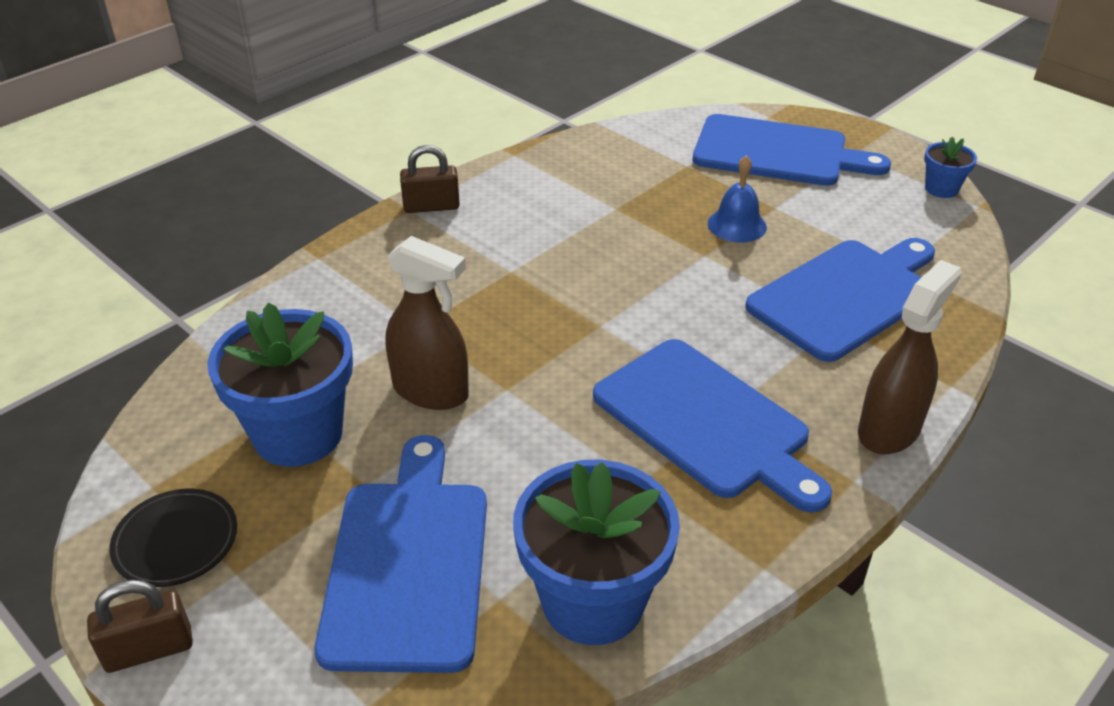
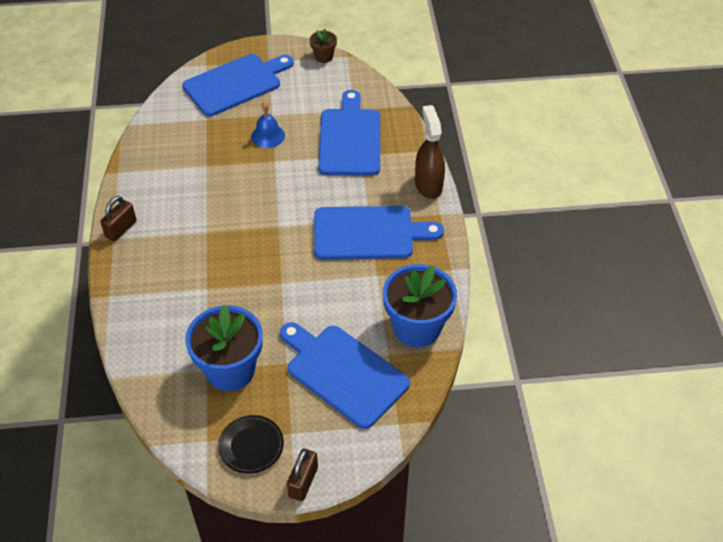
camera: 50 degrees left, 10 degrees up
(431, 391) = (254, 308): brown spray bottle -> none
(941, 189) = (323, 57): blue flower pot -> brown flower pot

